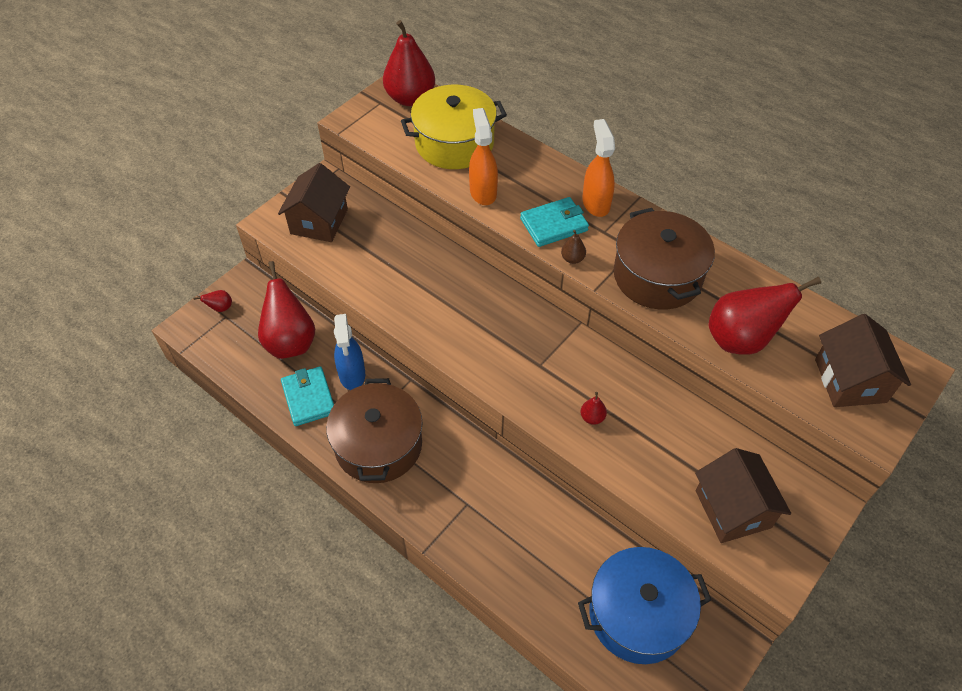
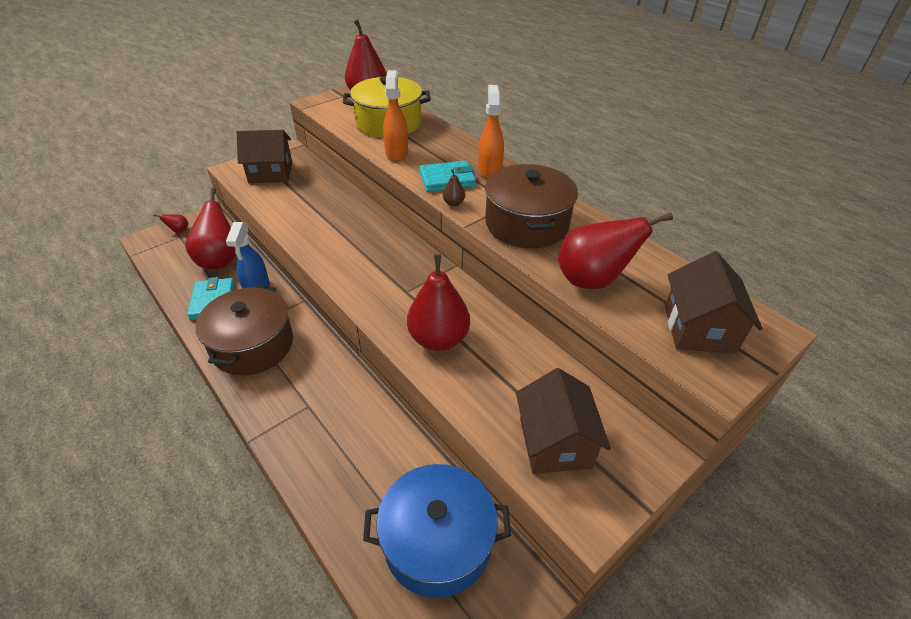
camera: 10 degrees right, 10 degrees down
(319, 221) = (271, 173): brown house -> brown house turned 60 degrees clockwise
(592, 417) = (439, 339): red pear -> red pear, size x2.43

